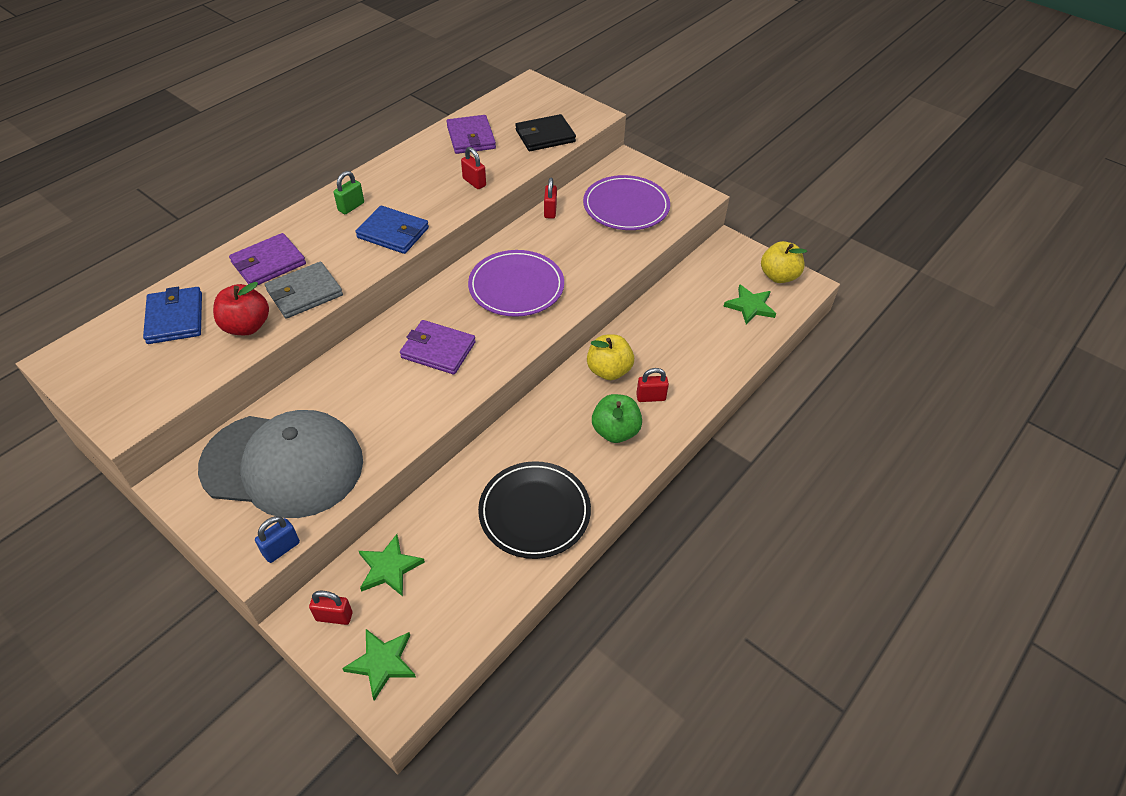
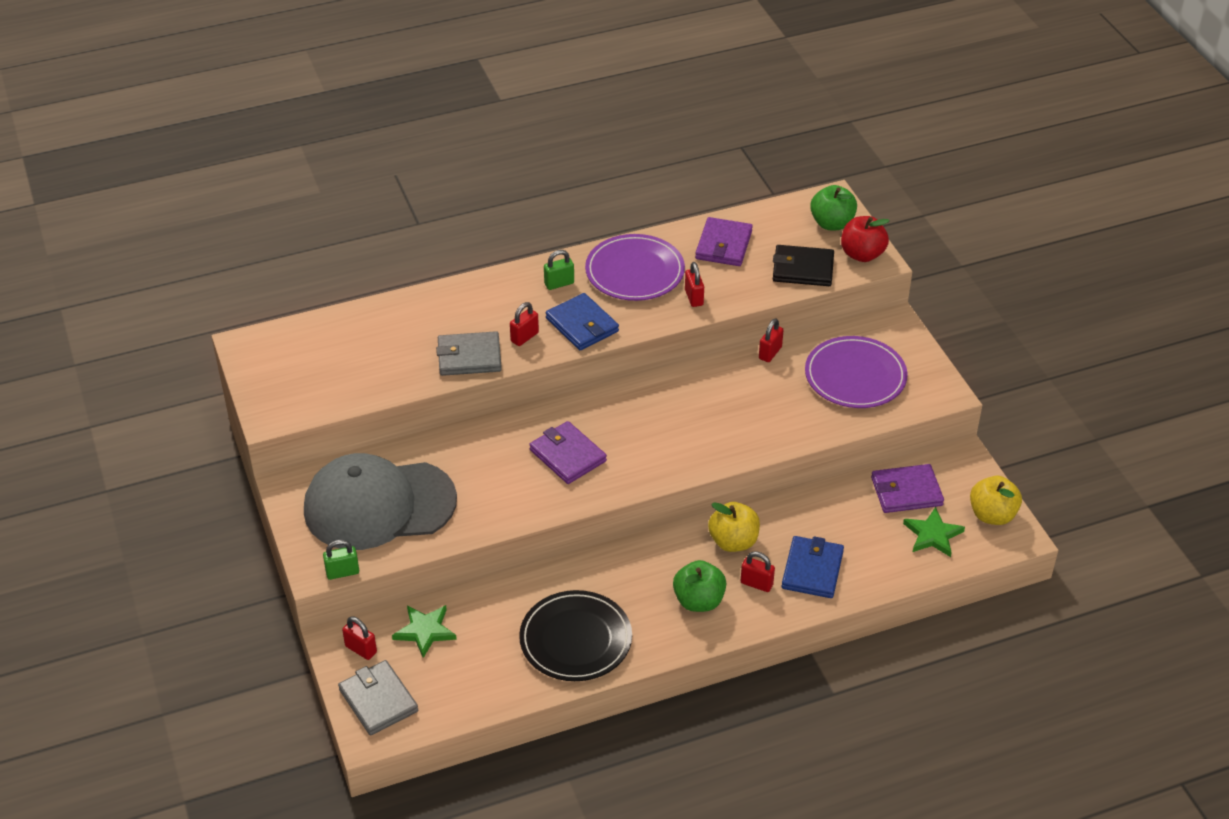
camera: 30 degrees right, 5 degrees down
(175, 318) = (350, 340): blue wallet -> blue wallet (812, 570)
(247, 326) = (404, 370): red apple -> red apple (862, 254)
(268, 263) = (454, 316): purple wallet -> purple wallet (906, 491)
(281, 548) = (342, 572): blue padlock -> green padlock
(283, 464) = (379, 505): grey cap -> grey cap turned 135 degrees clockwise
(347, 259) = (524, 337): none -> red padlock
(382, 662) = (378, 700): green star -> grey wallet
(516, 286) = (681, 421): purple plate -> purple plate (635, 271)
(543, 99) = (832, 223): none -> green apple

